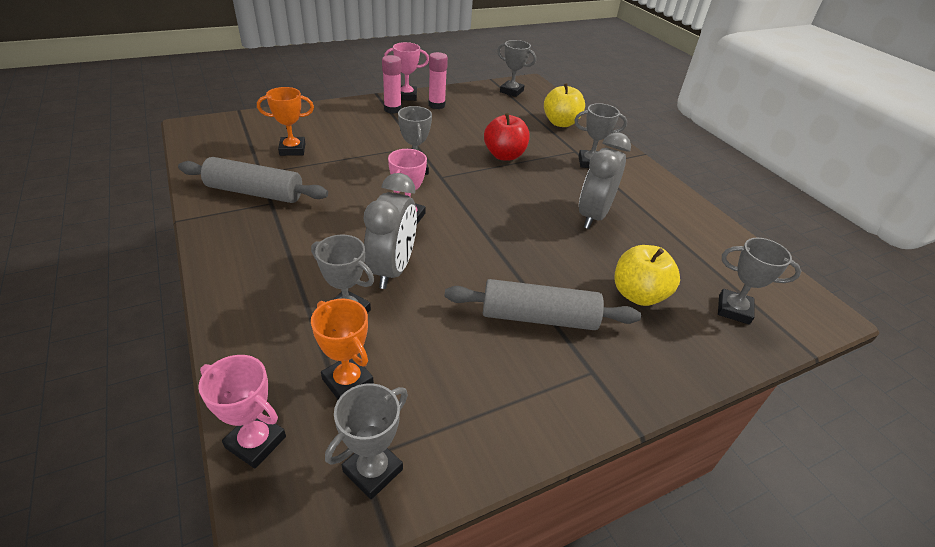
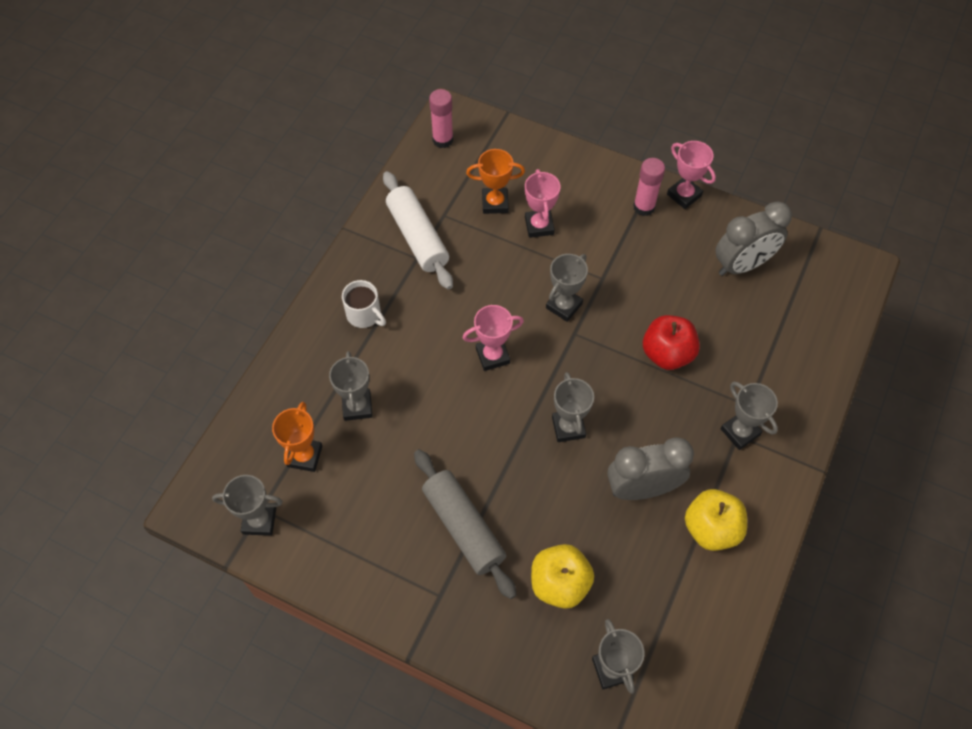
camera: 55 degrees right, 20 degrees up
(255, 192) = (418, 237): grey rolling pin -> white rolling pin
(256, 442) = (229, 448): pink trophy -> pink trophy (539, 226)
(271, 256) = (364, 315): none -> white mug
(292, 149) = (495, 203): orange trophy -> orange trophy turned 45 degrees counterclockwise
(392, 269) = (423, 397): grey clock -> grey clock (742, 265)
(436, 105) = (696, 231): pink glue stick -> pink glue stick (442, 140)
(511, 91) = (814, 267): grey trophy -> grey trophy (568, 427)
(560, 123) = (796, 357): yellow apple -> yellow apple (711, 529)

